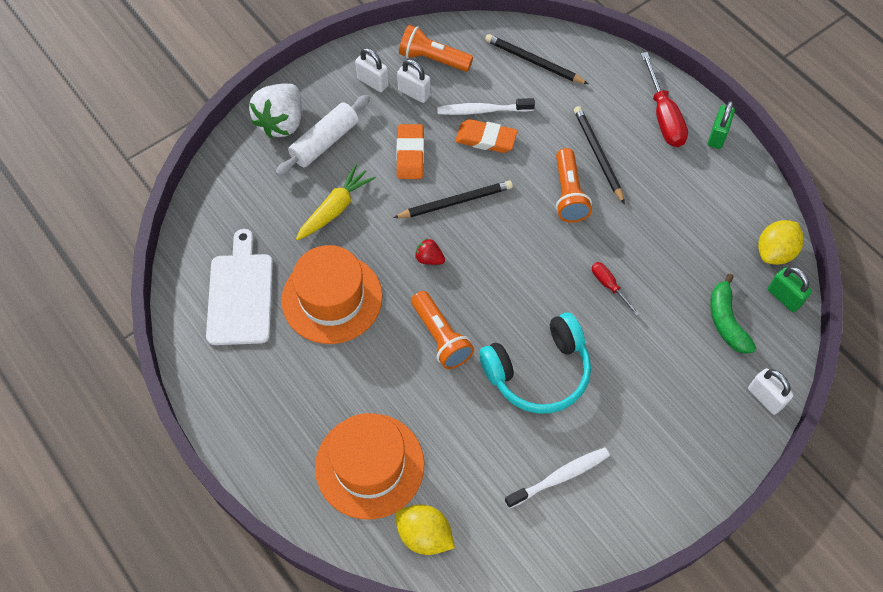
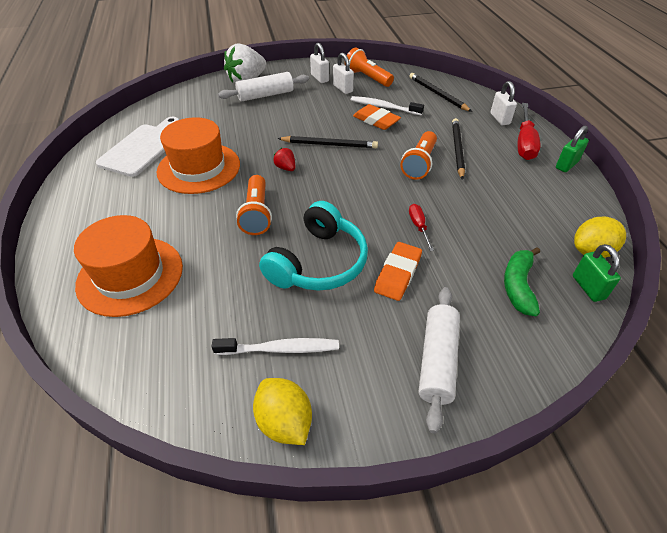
camera: 25 degrees right, 15 degrees down
(335, 208) = (243, 125): yellow carrot -> none
(410, 154) = (316, 114): orange eraser -> orange eraser (397, 274)
(424, 535) = (125, 345): yellow lemon -> yellow lemon (284, 422)
(538, 372) = (318, 262): turquoise headphones -> turquoise headphones turned 60 degrees counterclockwise
(691, 429) = (437, 361): none -> white rolling pin
(765, 398) = (532, 363): white padlock -> white padlock (500, 119)

